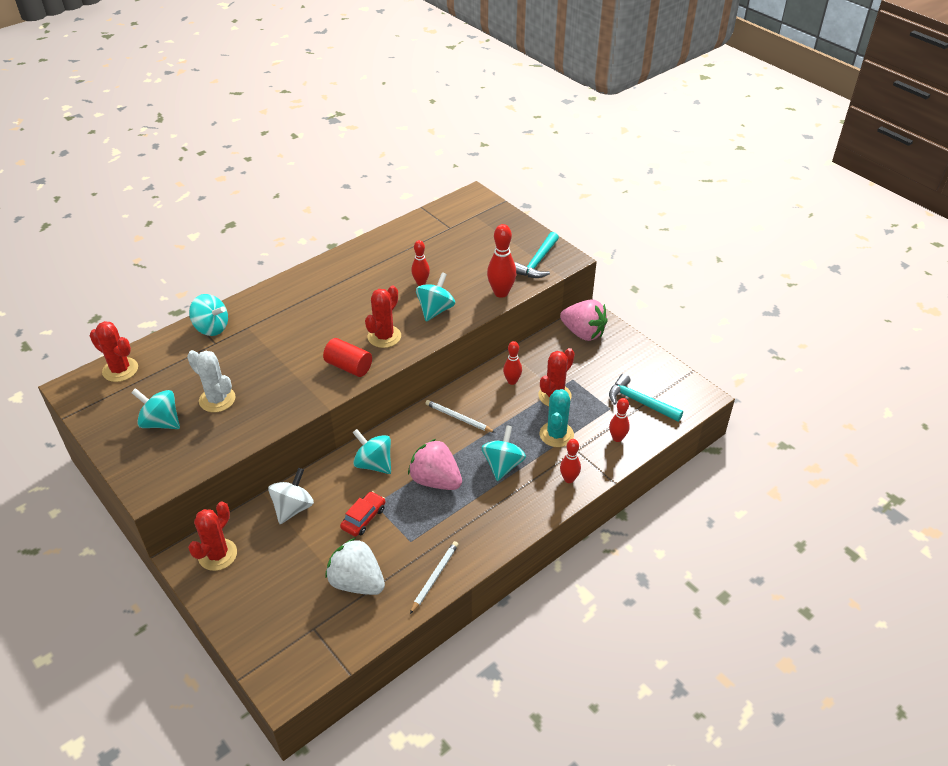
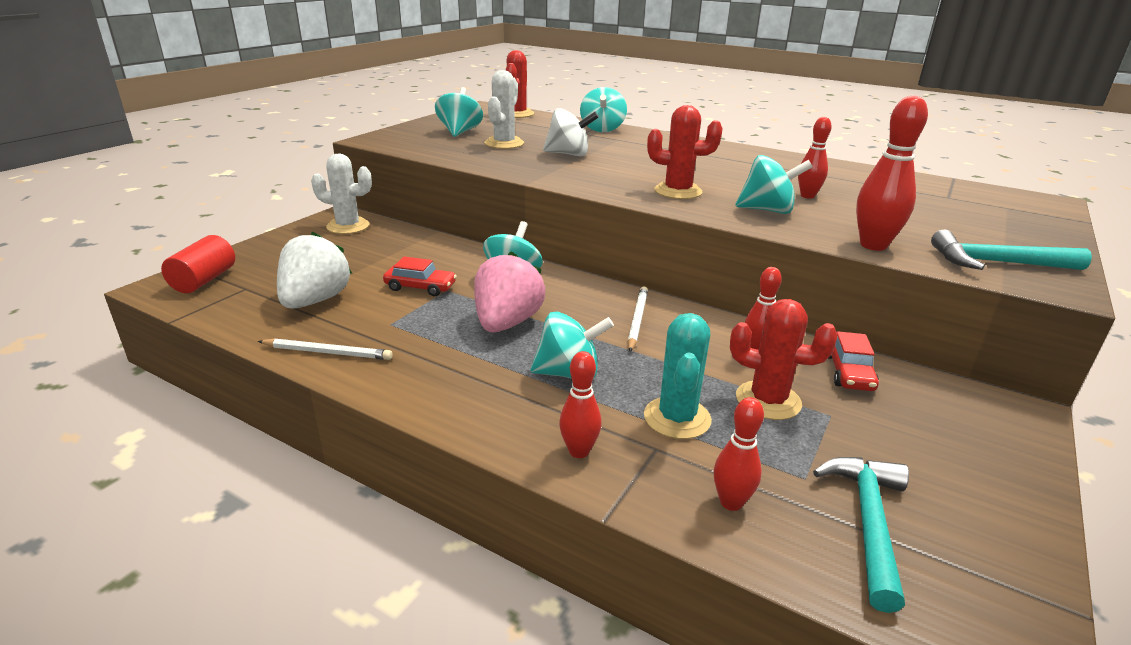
camera: 70 degrees right, 15 degrees down
(217, 555) = (348, 226): red cactus -> white cactus
(293, 508) = (422, 247): white spinning top -> white spinning top (569, 154)
(348, 366) = (605, 183): red cylinder -> red cylinder (204, 280)
(543, 355) = (848, 372): none -> red car
(556, 434) = (677, 418): turquoise cactus -> turquoise cactus turned 75 degrees counterclockwise
(583, 333) = (963, 408): pink strawberry -> none

